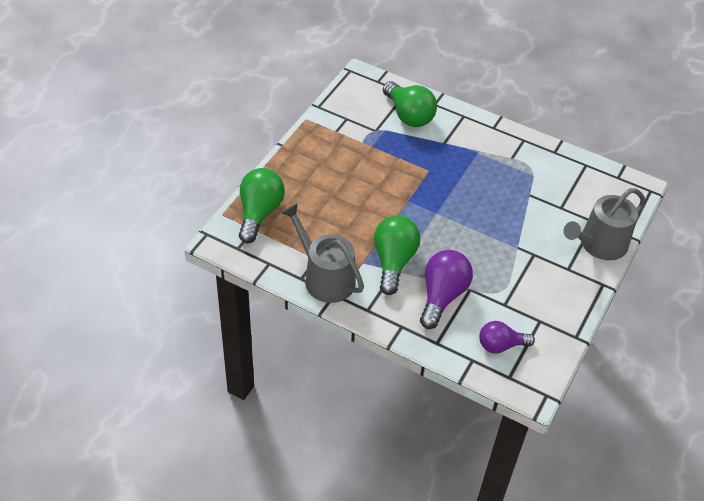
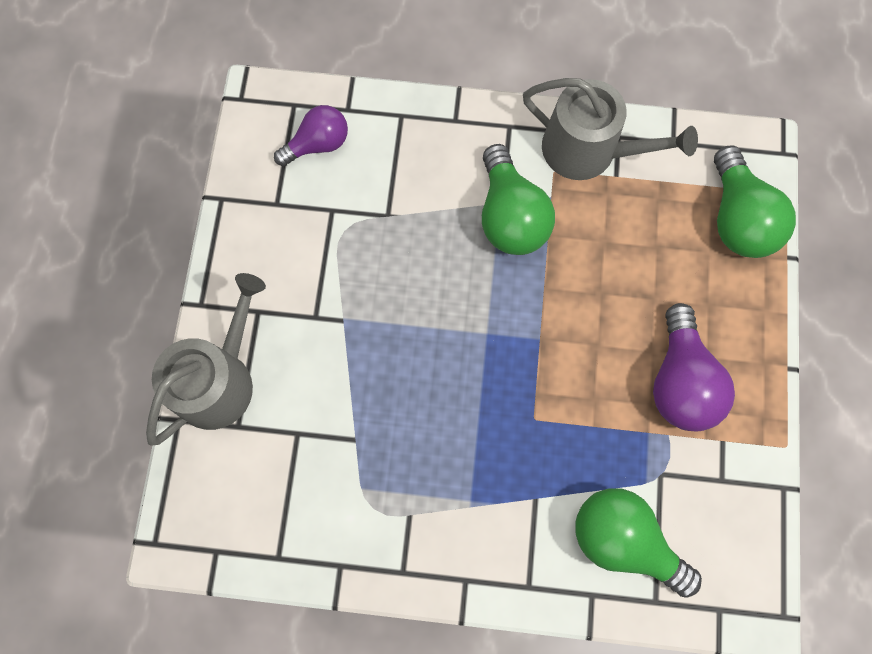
camera: 160 degrees right, 25 degrees up
(442, 296) = (421, 187): purple light bulb -> purple light bulb (680, 381)

